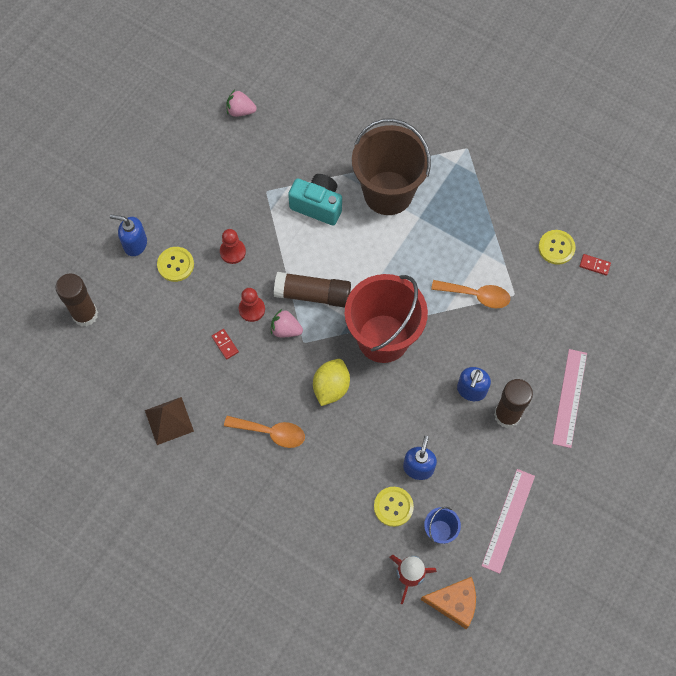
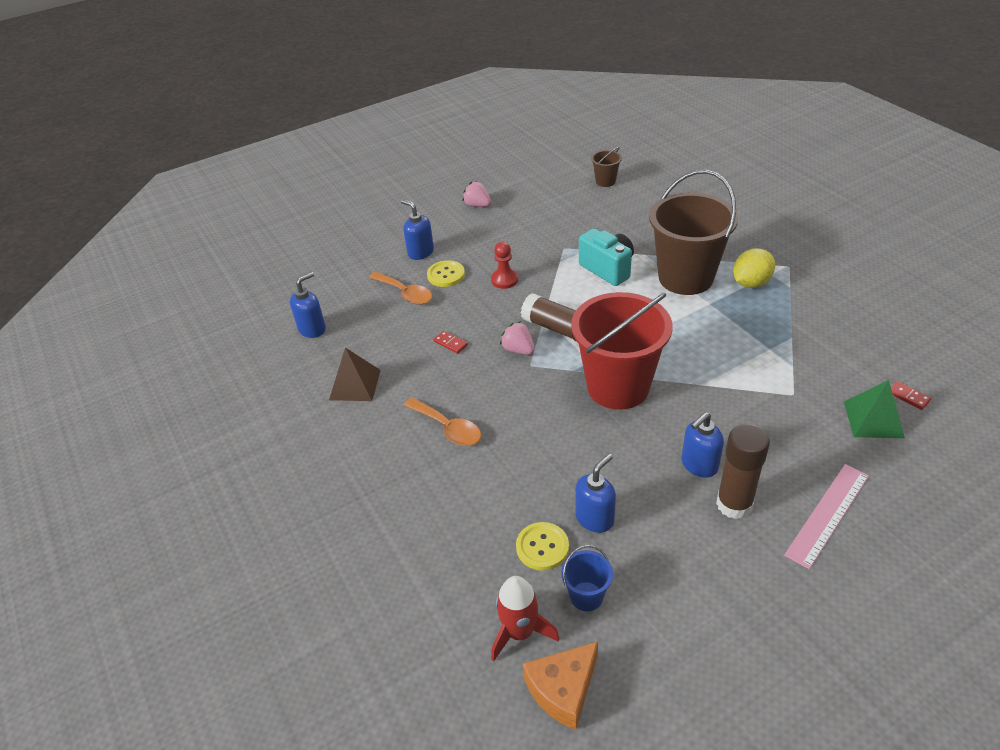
camera: 30 degrees right, 25 degrees down
(85, 314) = (341, 286): brown glue stick -> none
(91, 375) = (312, 329): none -> blue soap dispenser
(225, 344) = (450, 343): red domino -> red domino turned 45 degrees counterclockwise
(240, 111) = (574, 193): pink strawberry -> pink strawberry (477, 205)
(252, 309) = (495, 325): red pawn -> none
(263, 83) = (605, 181): none -> brown bucket
(331, 387) = (536, 410): yellow lemon -> yellow lemon (751, 283)
(454, 603) = (563, 690): orange cheese -> orange cheese turned 105 degrees clockwise
(476, 295) = (745, 382): orange spoon -> orange spoon (405, 293)
(508, 520) = (685, 620): pink ruler -> none
(556, 248) = (863, 368): yellow button -> none
(576, 298) = (873, 419): none -> green pyramid

